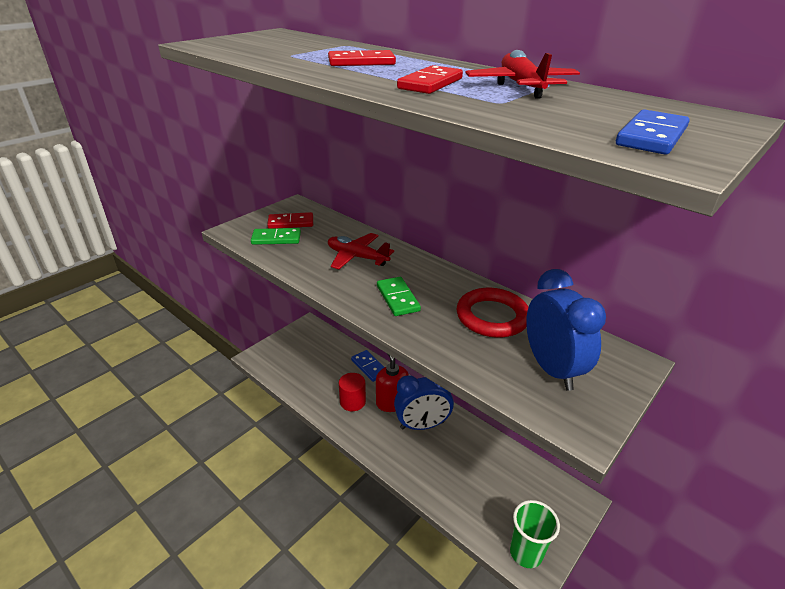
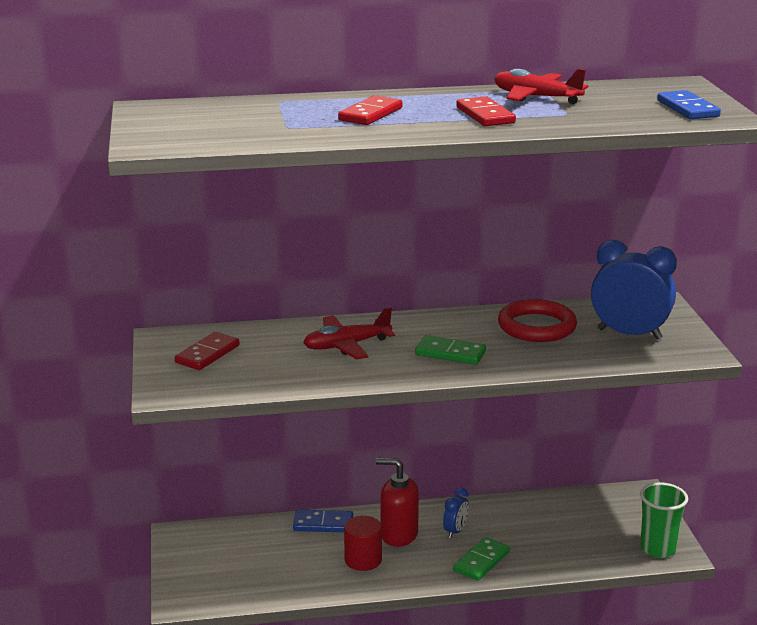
camera: 50 degrees left, 10 degrees down
(276, 238) = (232, 373): green domino -> green domino (481, 561)
(422, 425) = (455, 531): blue clock -> blue clock, size x0.49

